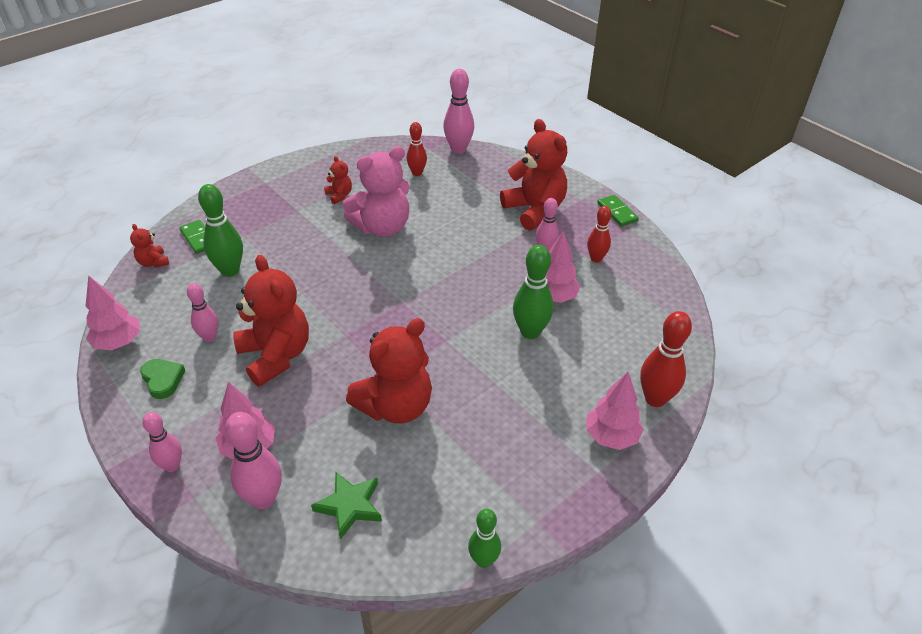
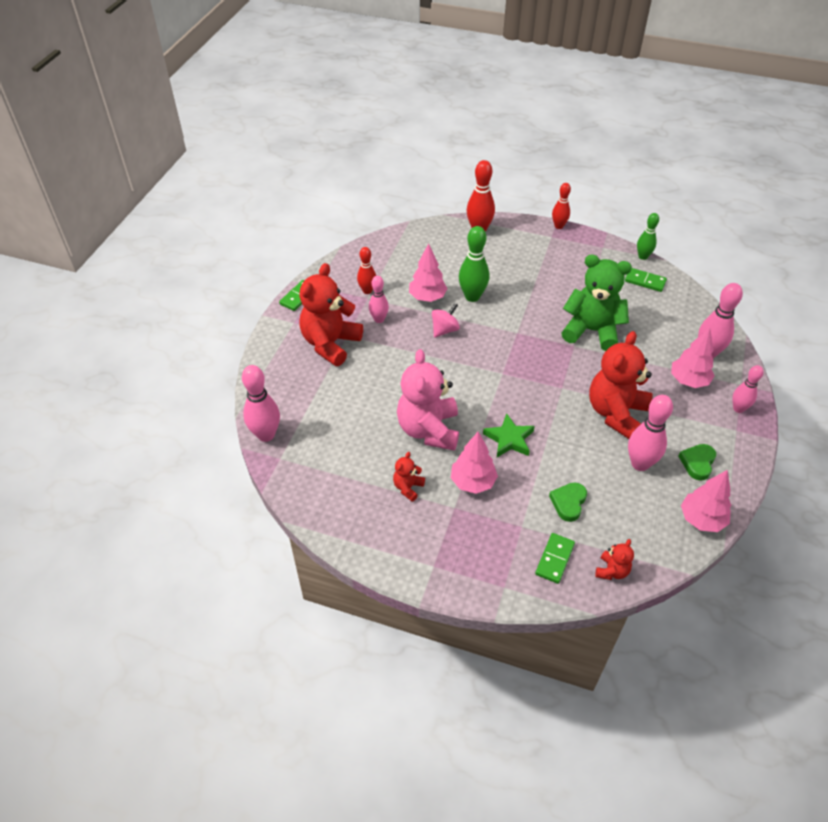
camera: 120 degrees left, 5 degrees up
(209, 337) = (640, 464): pink bowling pin -> pink bowling pin, size x1.56
(230, 270) = (568, 503): green bowling pin -> green heart
(349, 506) = (671, 316): green star -> green star (509, 439)
(382, 227) = (428, 430): pink teddy bear -> pink teddy bear turned 120 degrees counterclockwise
(395, 406) = (592, 331): red teddy bear -> green teddy bear
(417, 173) = (329, 447): red bowling pin -> red bowling pin (558, 226)
(433, 524) = (645, 281): none -> green domino
(494, 288) = (445, 330): none -> pink spinning top
(611, 436) = (523, 238): pink tree -> pink tree (472, 482)

